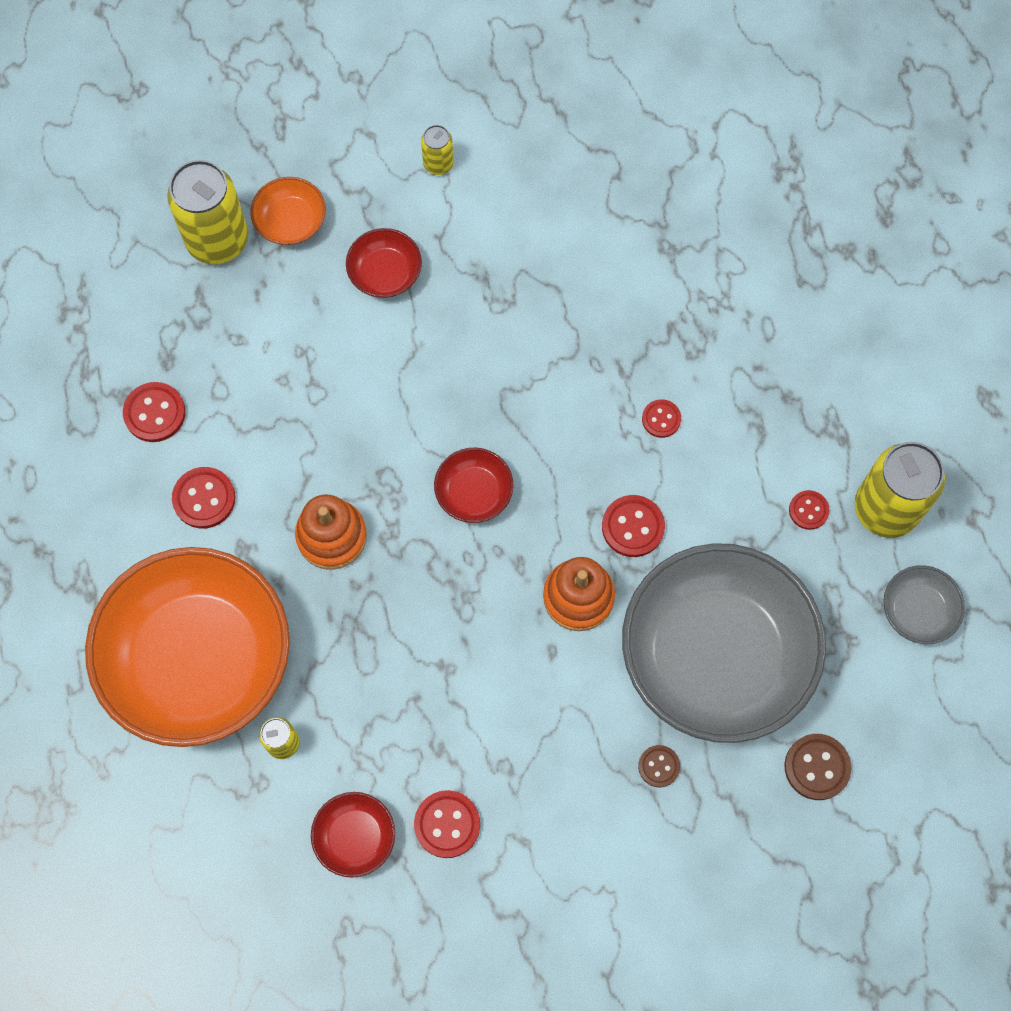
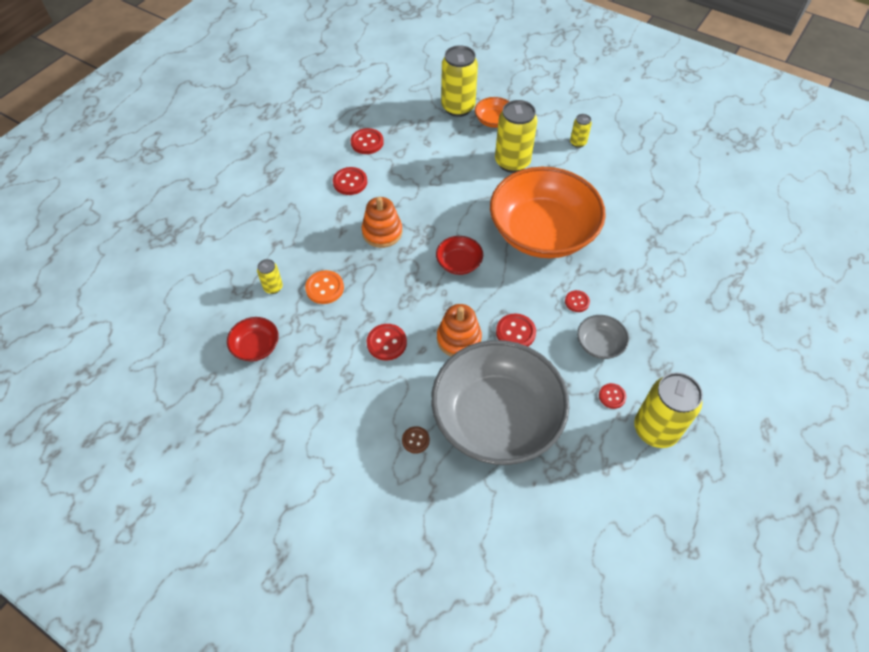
camera: 45 degrees right, 15 degrees down
(198, 659) = (280, 232): orange bowl -> orange bowl (542, 232)
(348, 682) = (324, 288): none -> orange button
(385, 273) = (512, 162): red bowl -> yellow can
(447, 824) = (297, 376): red button -> red button (386, 343)
(817, 767) = (493, 514): brown button -> none
(918, 610) = (626, 490): grey bowl -> grey bowl (599, 344)

